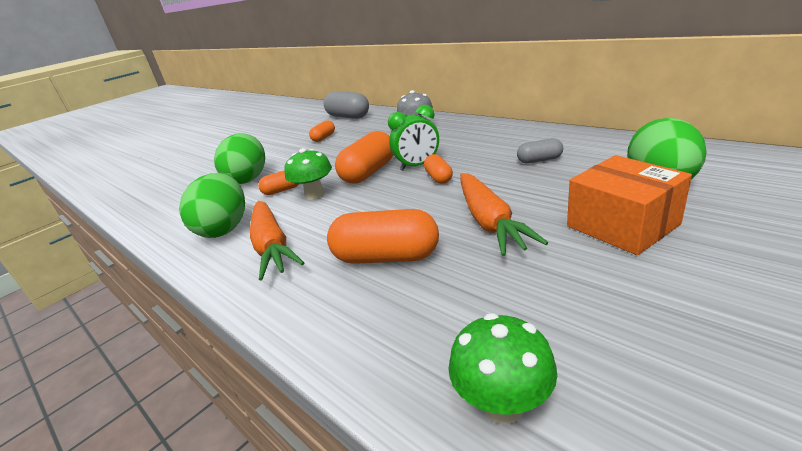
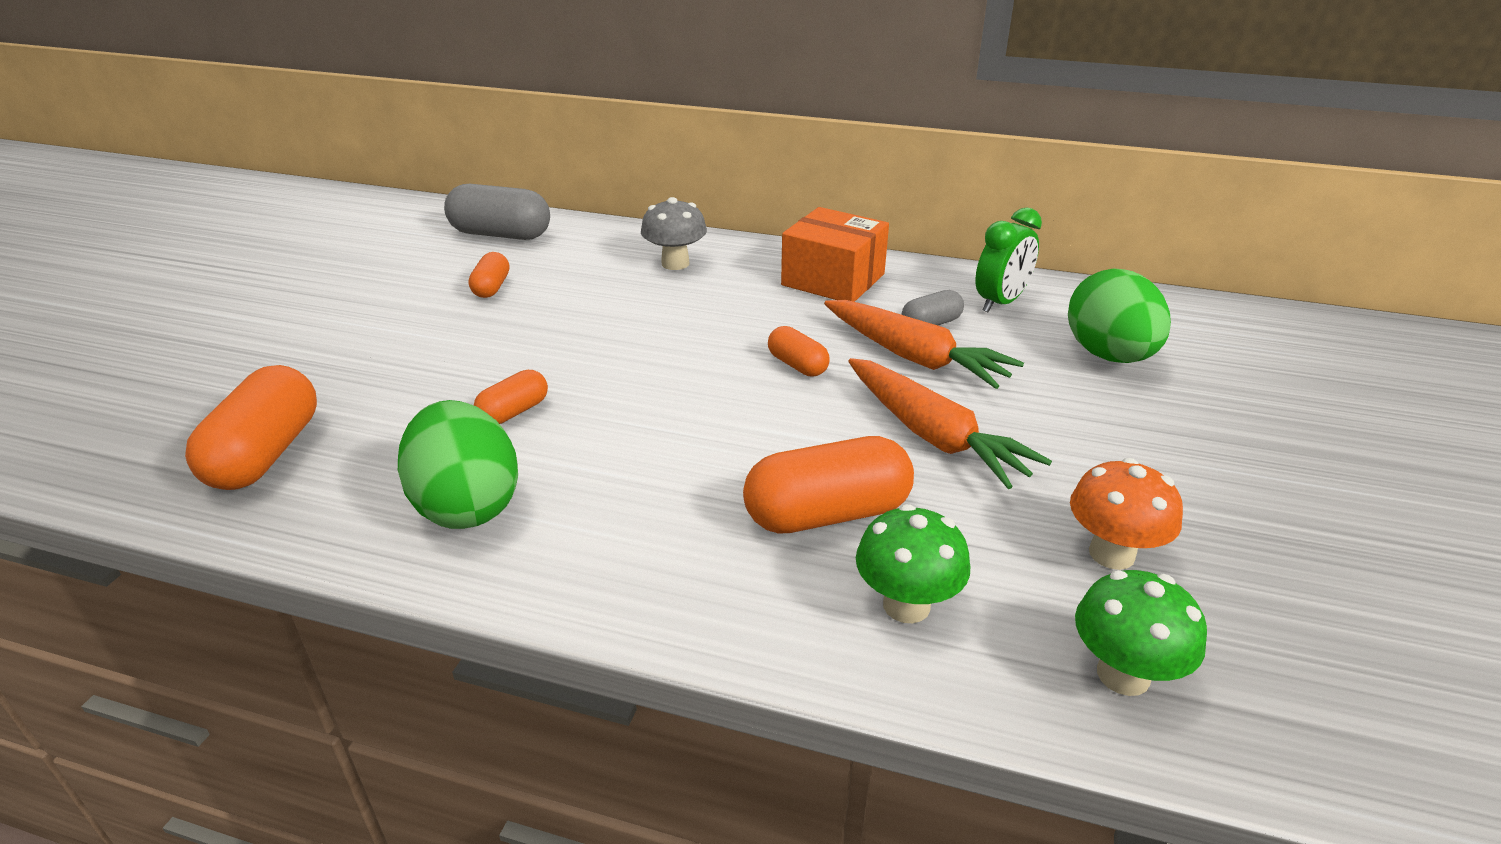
camera: 30 degrees left, 5 degrees up
(248, 179) = (405, 392): green egg -> none
(272, 246) = (607, 525): orange carrot -> orange carrot (914, 357)
(315, 194) = (593, 415): green mushroom -> green mushroom (906, 605)
(369, 172) = (661, 362): orange capsule -> orange capsule (265, 454)
(418, 166) = (741, 343): green clock -> green clock (1000, 302)
(562, 313) = (1111, 554): none -> orange mushroom
(622, 225) = (1102, 422): orange box -> orange box (833, 279)

